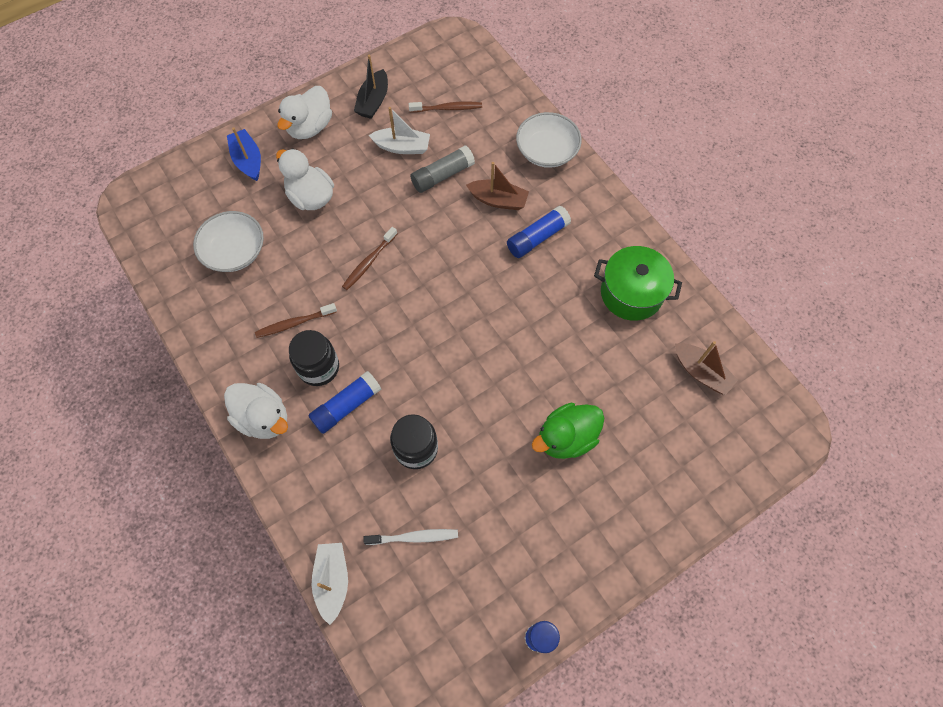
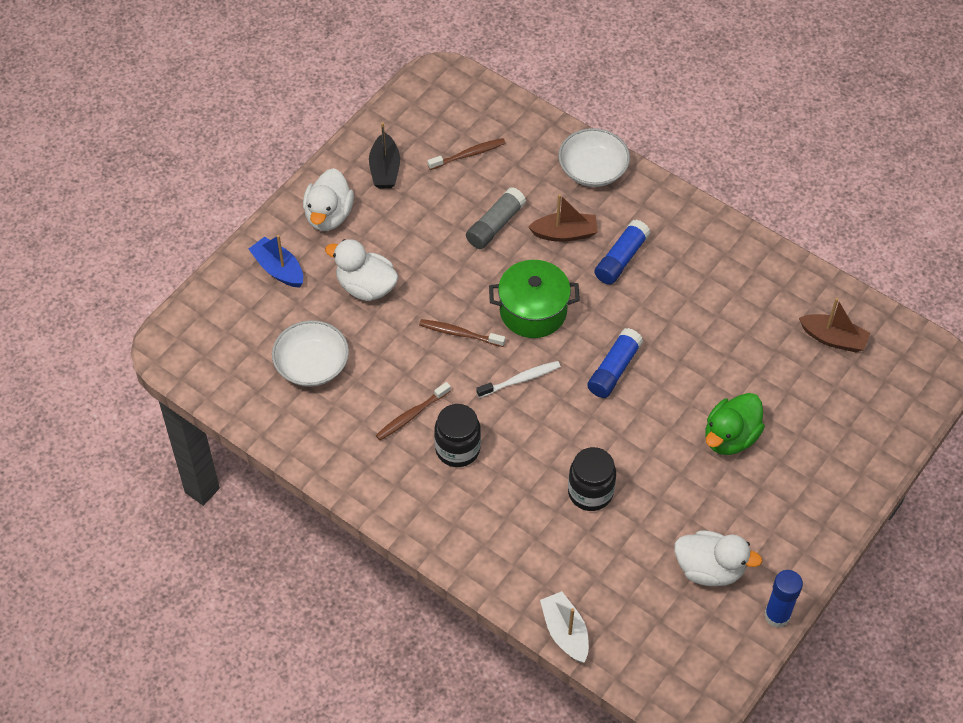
camera: 20 degrees left, 10 degrees down
(263, 418) = (425, 512): white duck -> white duck (709, 569)
(346, 406) = (503, 476): blue glue stick -> blue glue stick (614, 370)
(369, 262) = (459, 333): brown toothbrush -> brown toothbrush turned 90 degrees clockwise
(402, 147) = (439, 208): white boat -> none
(414, 537) = (625, 570): white toothbrush -> white toothbrush (520, 379)
(631, 293) = (737, 285): green pot -> green pot (533, 311)

